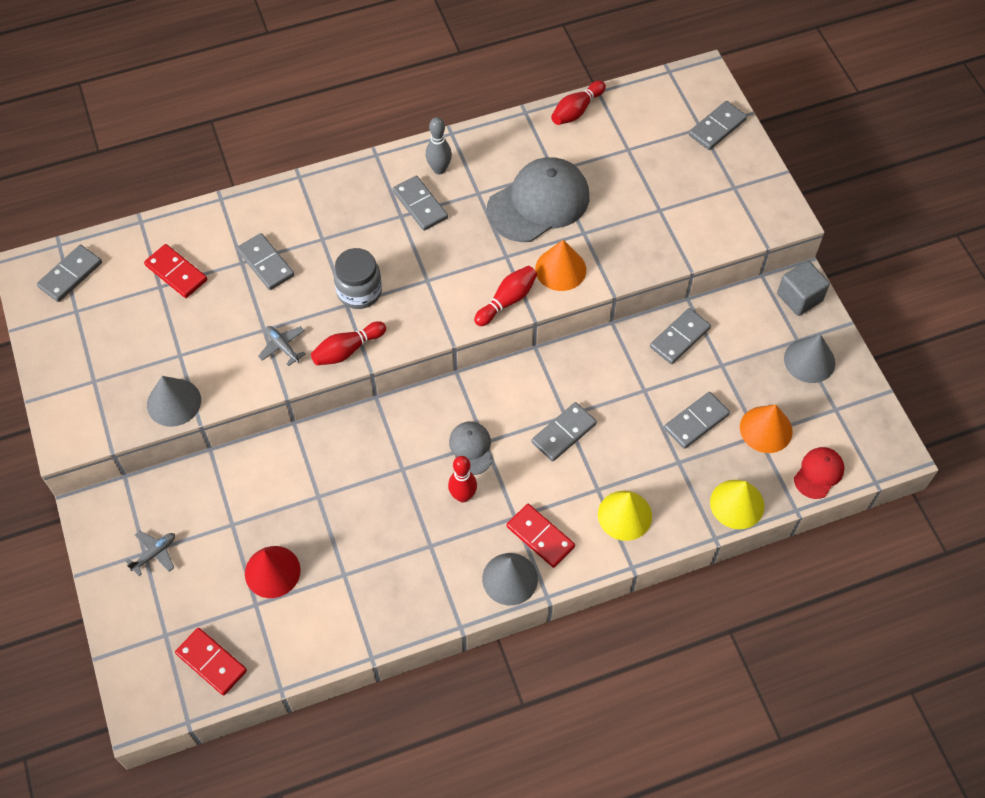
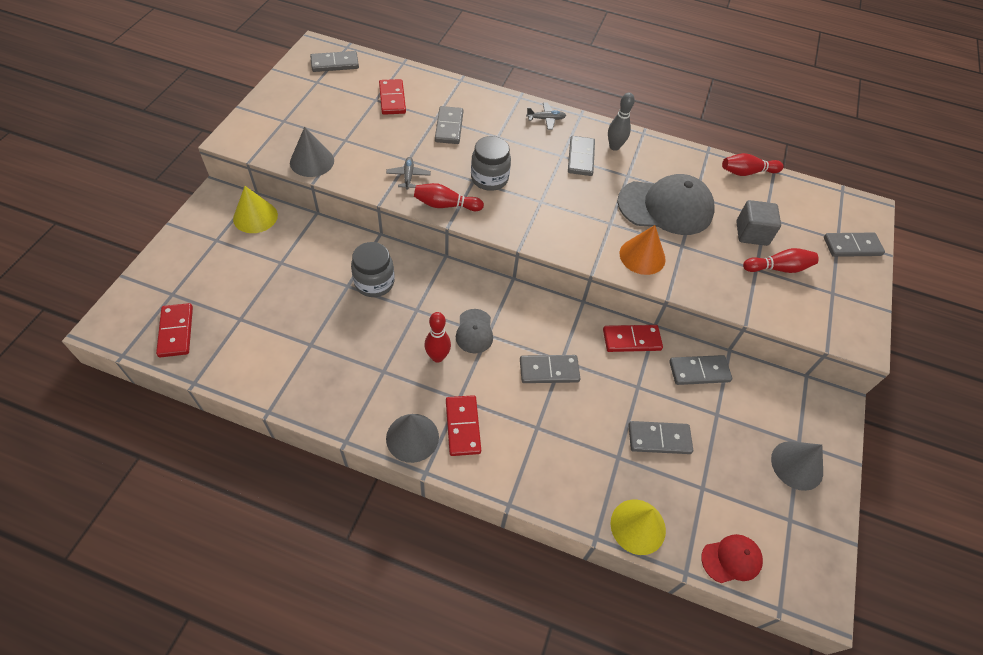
camera: 35 degrees right, 5 degrees down
(154, 554) = (220, 245): grey plane -> grey plane (546, 119)
(272, 571) = (271, 308): red cone -> none
(339, 474) = (374, 283): none -> grey jar
(471, 448) = (474, 331): grey cap -> grey cap turned 150 degrees clockwise
(507, 301) = (583, 249): red bowling pin -> red bowling pin (778, 268)
(605, 351) = (631, 340): none -> red domino
(624, 515) = (539, 462): yellow cone -> yellow cone (255, 217)
(766, 429) = (713, 488): orange cone -> none
(799, 297) = (826, 413): grey cube -> grey cube (751, 233)

